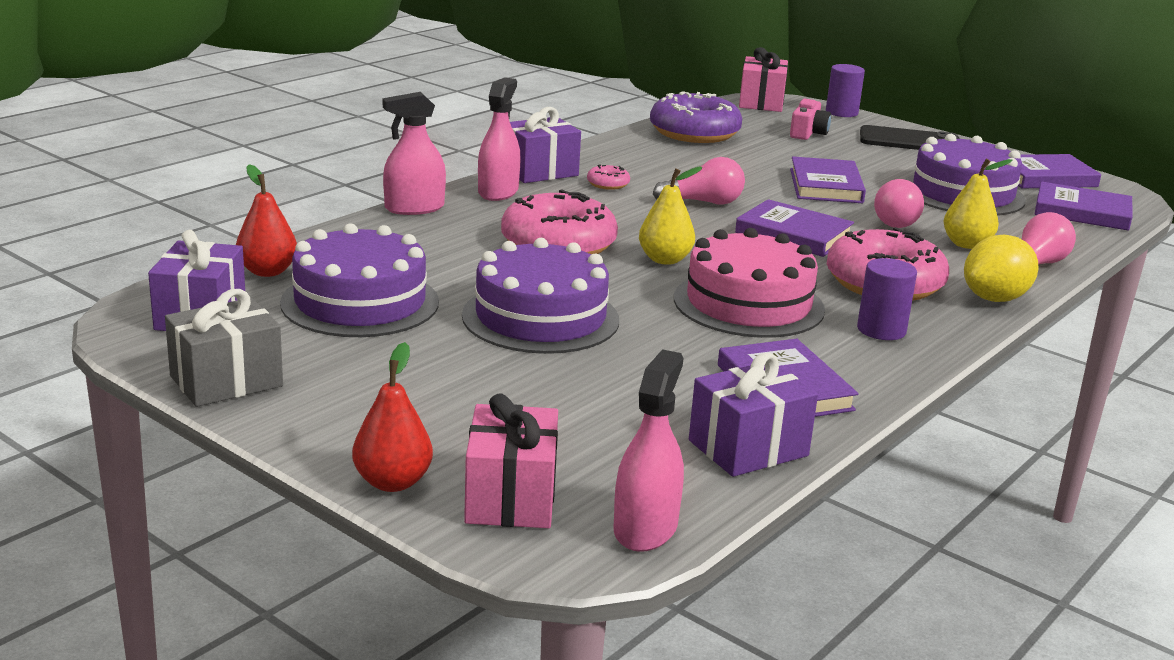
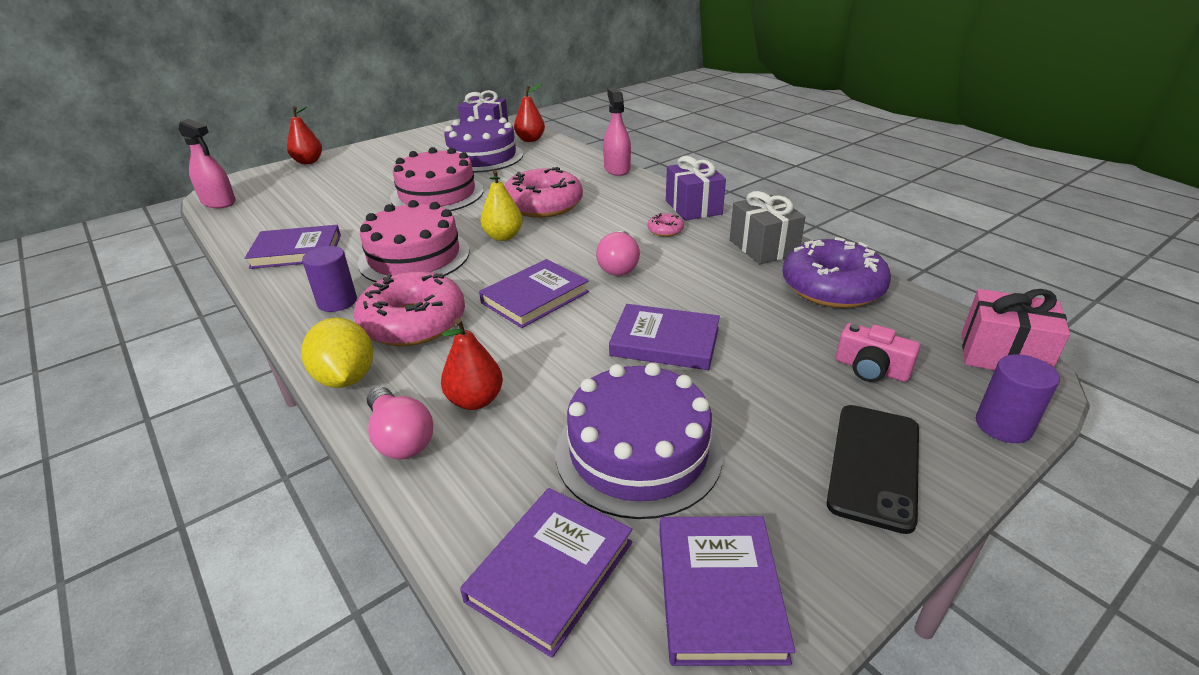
camera: 105 degrees right, 10 degrees up
(226, 381) = (418, 136): grey gift -> grey gift (763, 247)
(498, 192) = (647, 192): pink spray bottle -> none
(511, 498) = (272, 180): pink gift -> none
(540, 317) = (437, 194): purple cake -> pink cake
(748, 448) = (249, 232): purple gift -> none
(895, 220) = (555, 366): pink light bulb -> none
(966, 244) = (475, 400): yellow pear -> red pear

